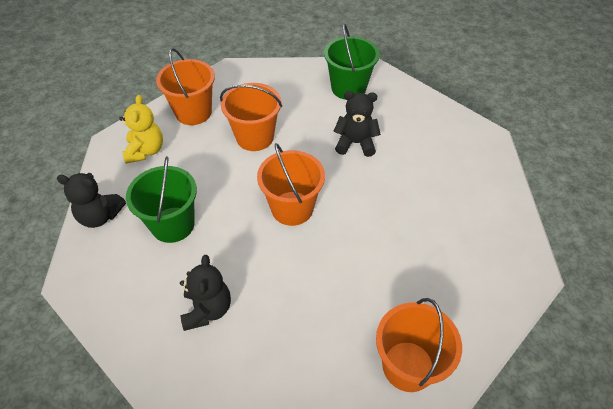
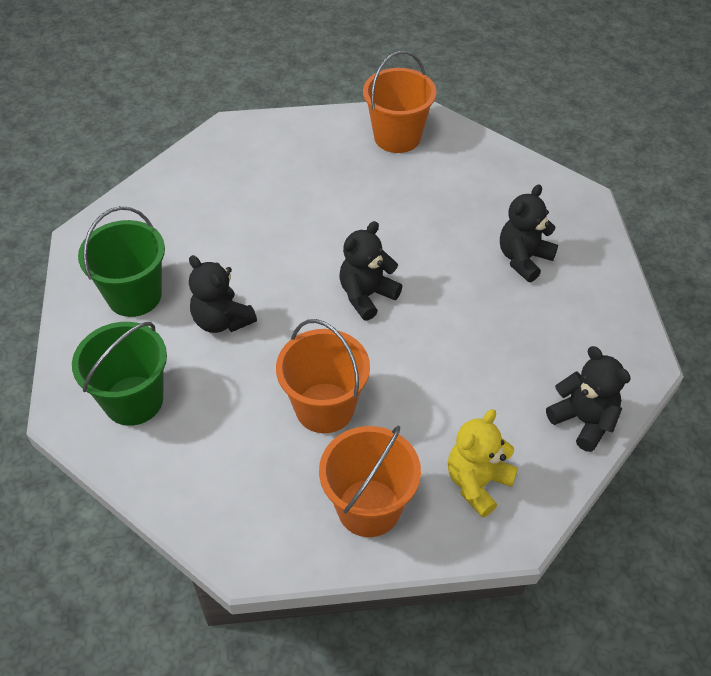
camera: 140 degrees left, 0 degrees up
(172, 224) = (505, 357): green bucket -> green bucket (134, 295)
(292, 208) = (366, 295): orange bucket -> black teddy bear

